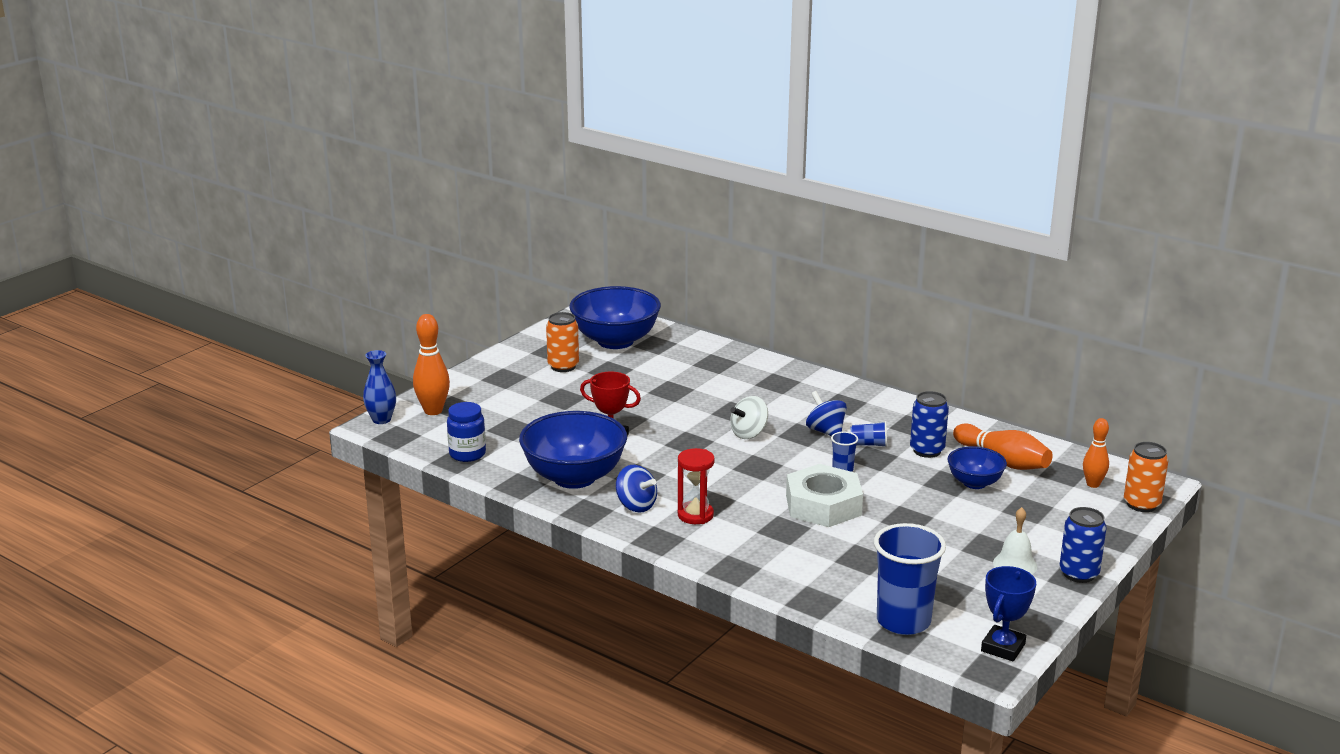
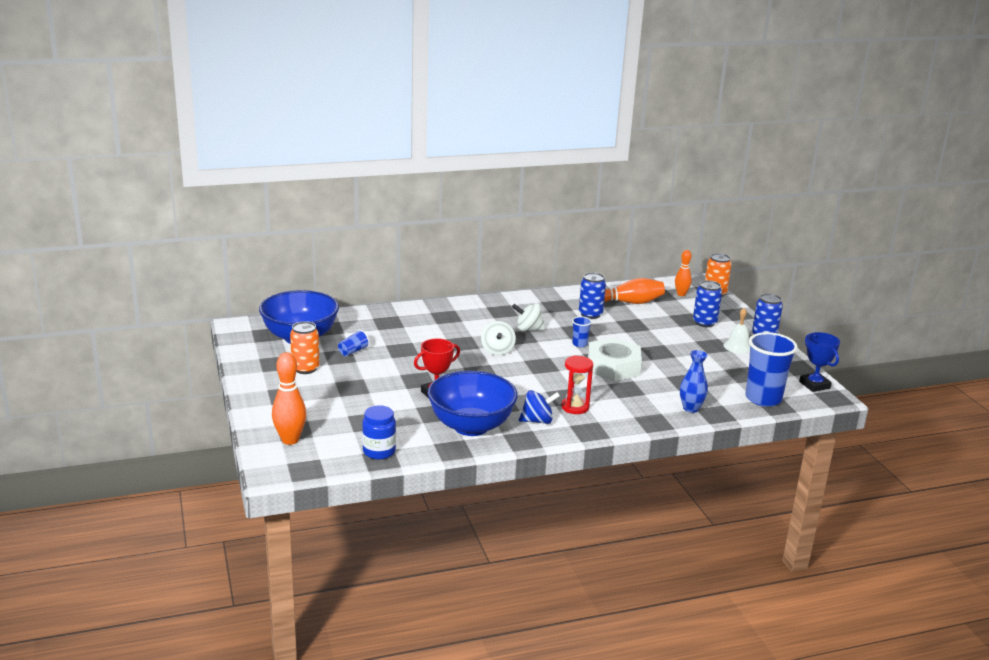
camera: 55 degrees left, 0 degrees up
(381, 420) = (268, 466): blue vase -> blue vase (691, 408)
(825, 431) = (528, 329): blue spinning top -> white spinning top
(869, 444) = (561, 325): blue cup -> blue cup (353, 351)
(974, 483) = (642, 319): blue bowl -> none
(1041, 523) = (704, 323): none -> blue can

